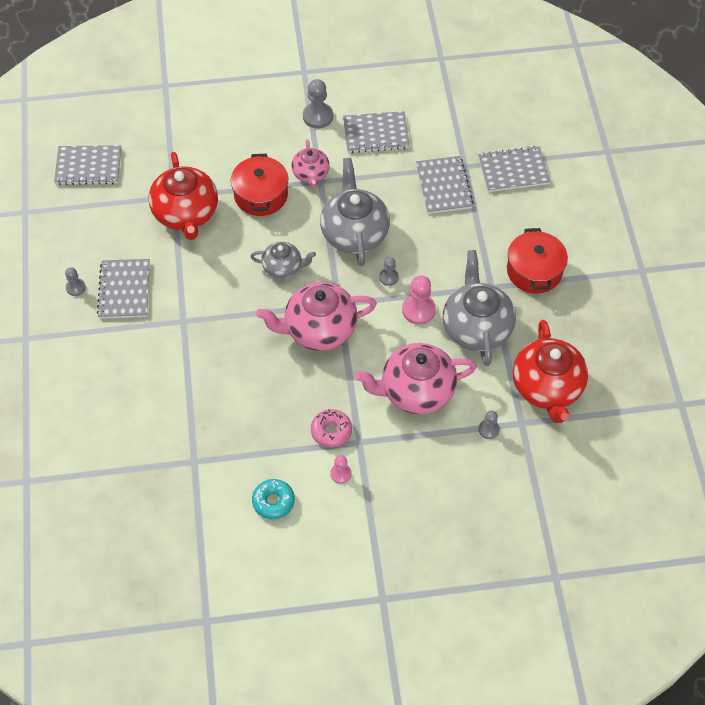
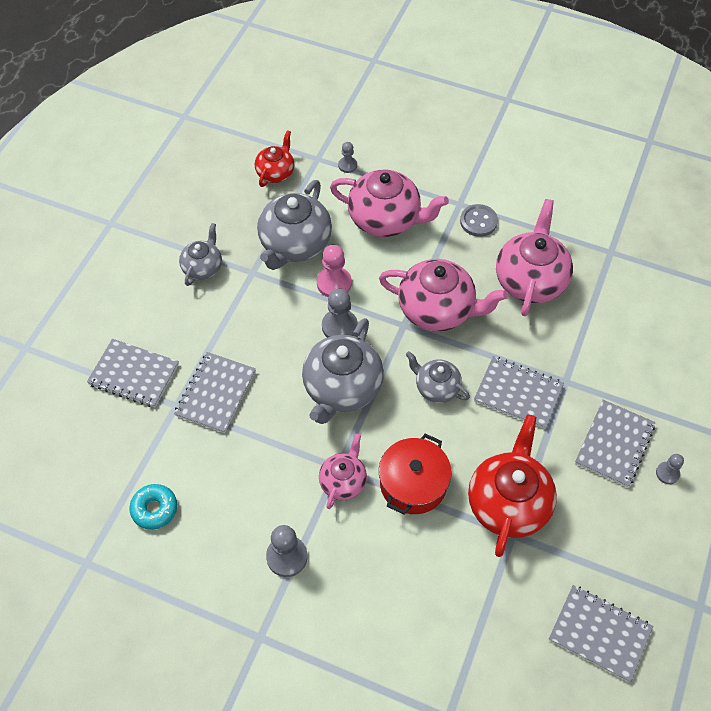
camera: 150 degrees left, 0 degrees up
(254, 395) = (530, 280): none -> pink teapot
(273, 502) = (557, 193): turquoise donut -> turquoise donut (154, 509)
(331, 431) = (478, 221): pink donut -> grey button
(341, 474) = (489, 188): pink pawn -> none
(376, 134) = (238, 496): grey notebook -> grey notebook (518, 393)
(389, 277) = (339, 326): grey pawn -> grey pawn, size x1.69
(534, 271) = (203, 267): red pot -> grey teapot
(547, 388) = (276, 172): red teapot -> red teapot, size x0.57

